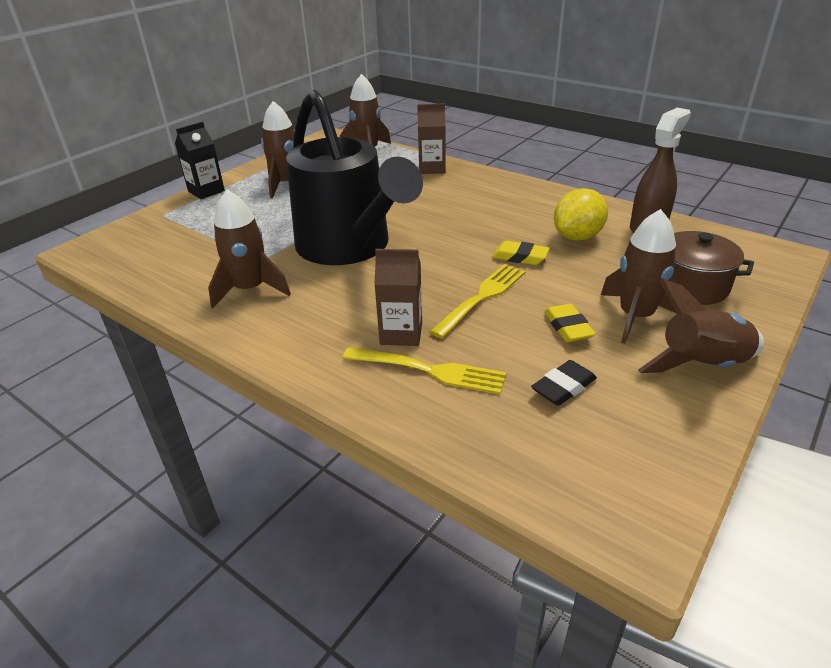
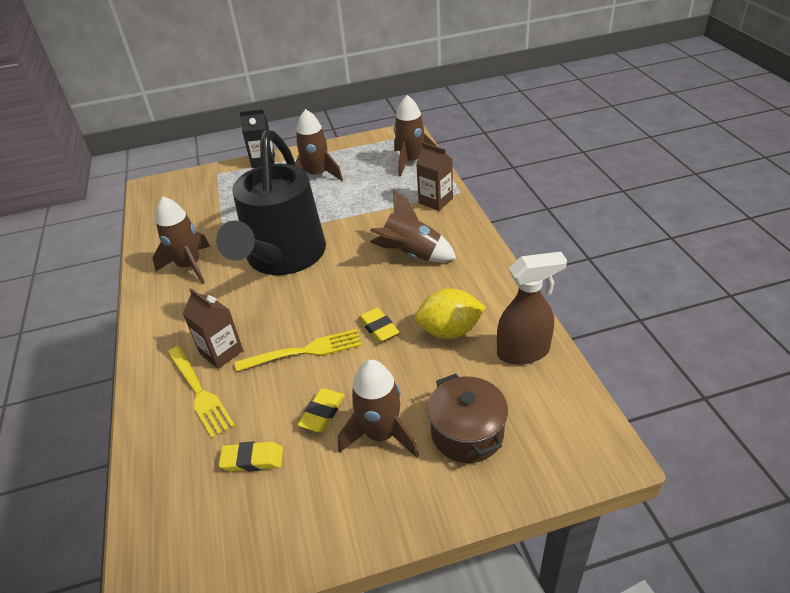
camera: 40 degrees right, 5 degrees up
(563, 387) = (252, 459): black eraser -> yellow eraser
(702, 365) = (363, 509): brown rocket -> brown rocket (411, 255)

